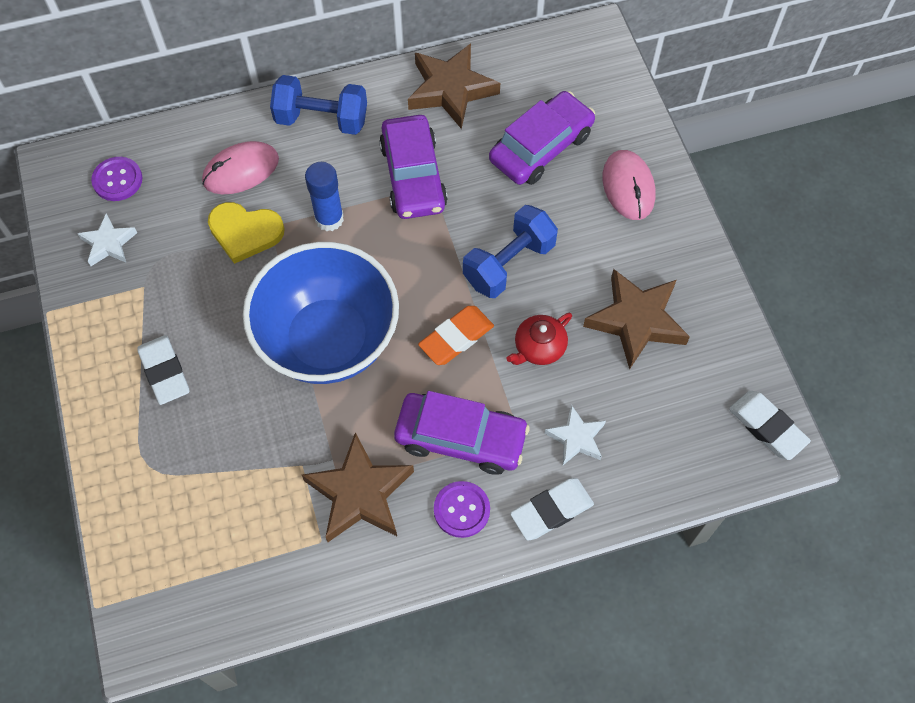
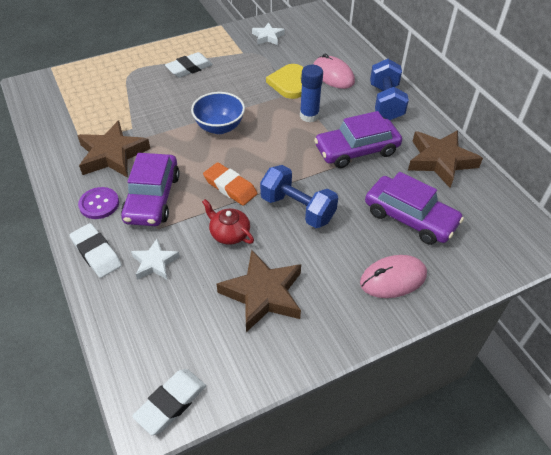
camera: 80 degrees right, 15 degrees down
(117, 180) = (310, 33): purple button -> none
(328, 339) = (219, 127): blue bowl -> blue bowl, size x0.54

